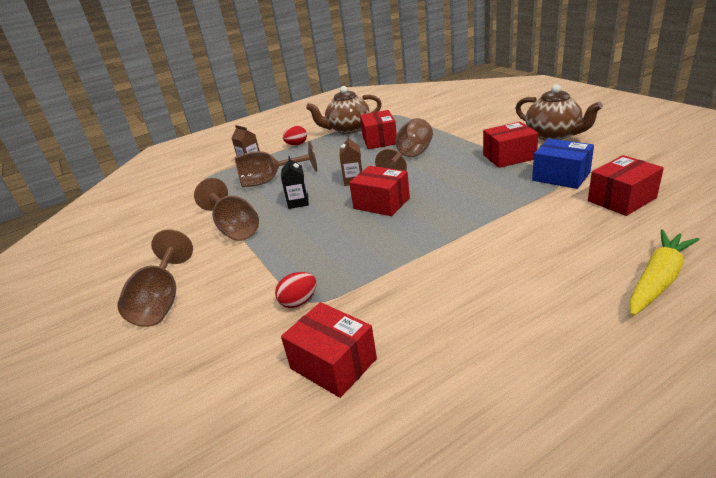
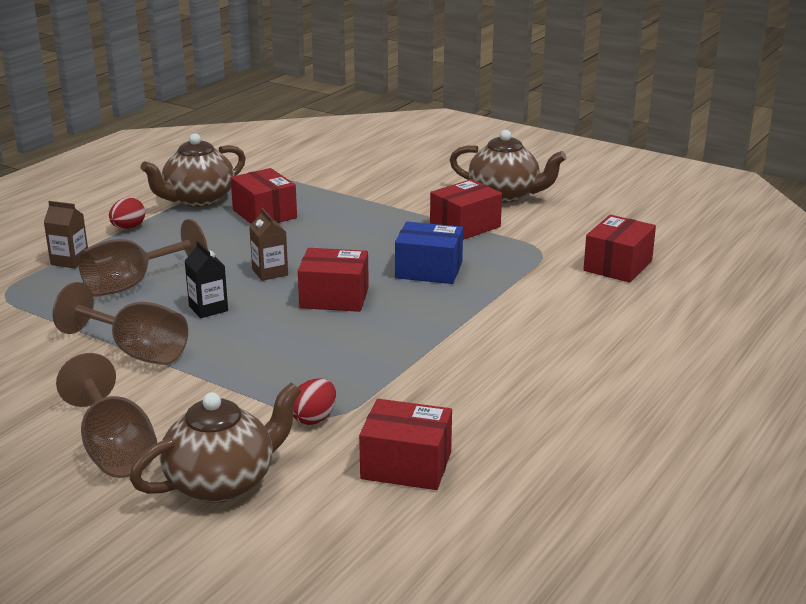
camera: 30 degrees left, 5 degrees down
(199, 346) = (222, 482): none -> brown teapot
(410, 158) = (331, 236): brown goblet -> none
(561, 176) = (540, 246): blue box -> blue box (429, 270)
(658, 280) = (684, 339): yellow carrot -> none

